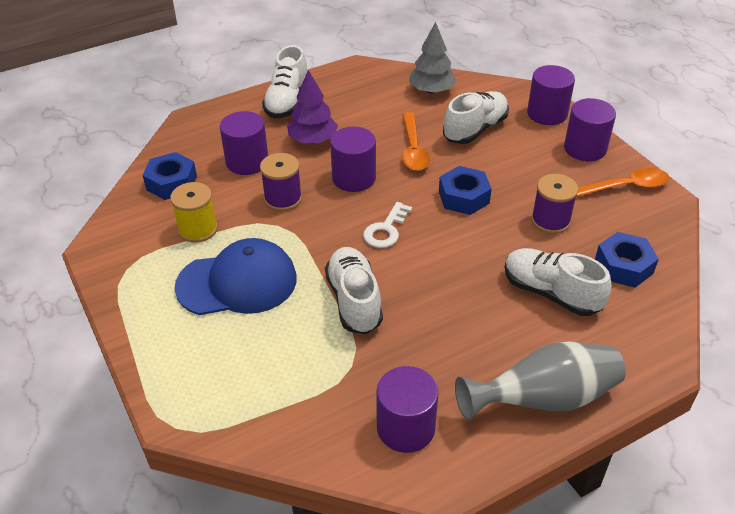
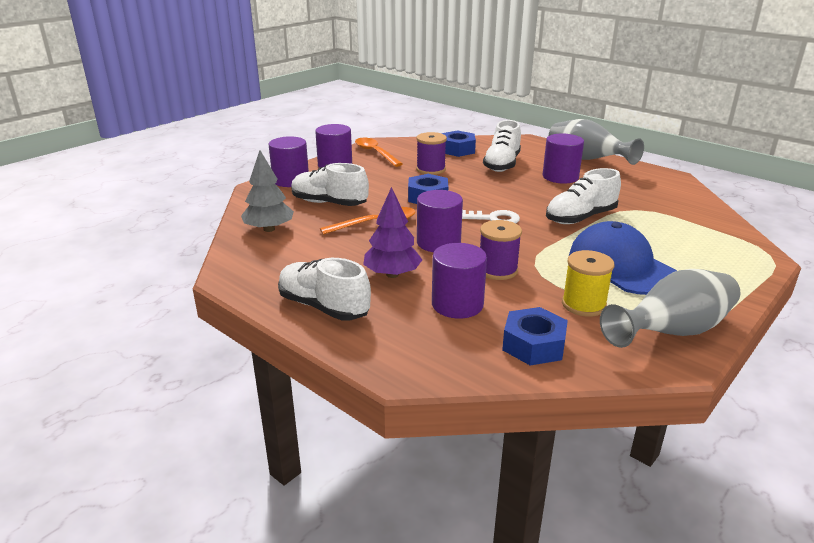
camera: 110 degrees left, 15 degrees down
(126, 263) = (672, 332): none -> grey vase
(287, 101) = (324, 307): white shoe -> white shoe turned 135 degrees counterclockwise
(405, 428) = (655, 188): purple cylinder -> purple cylinder (560, 177)

